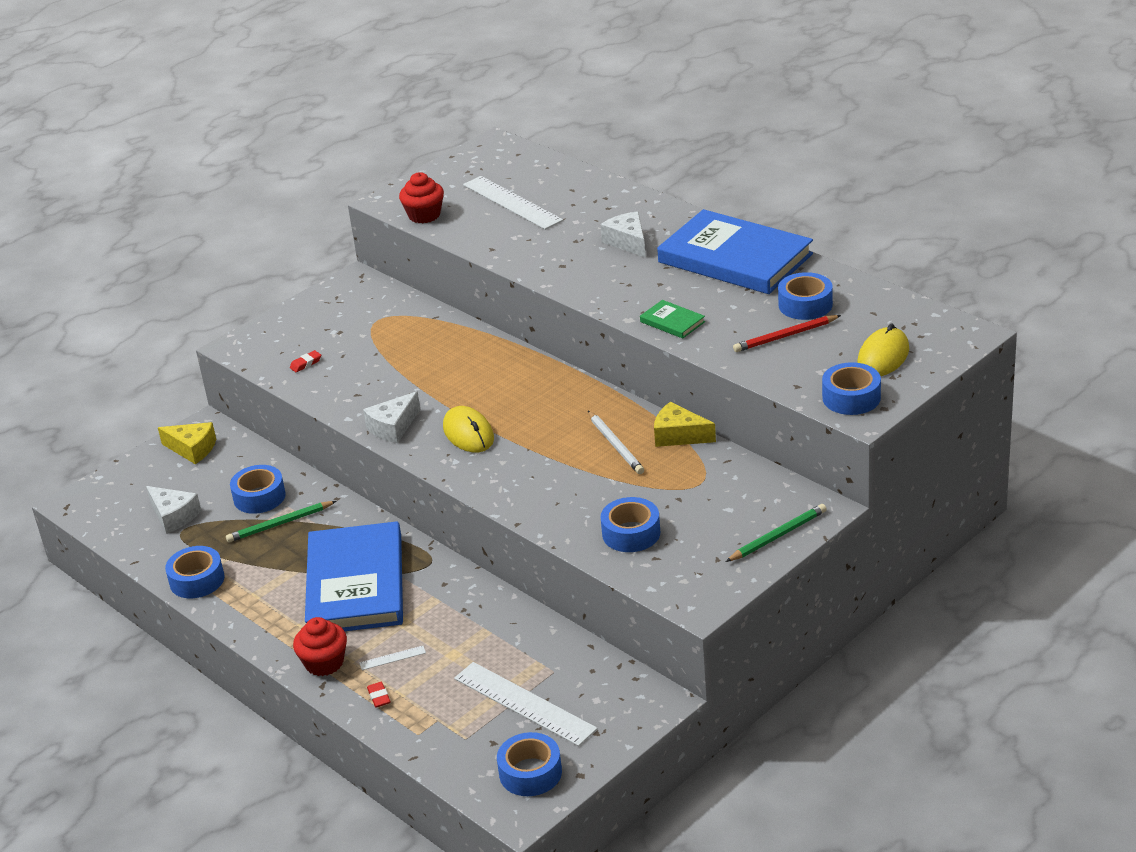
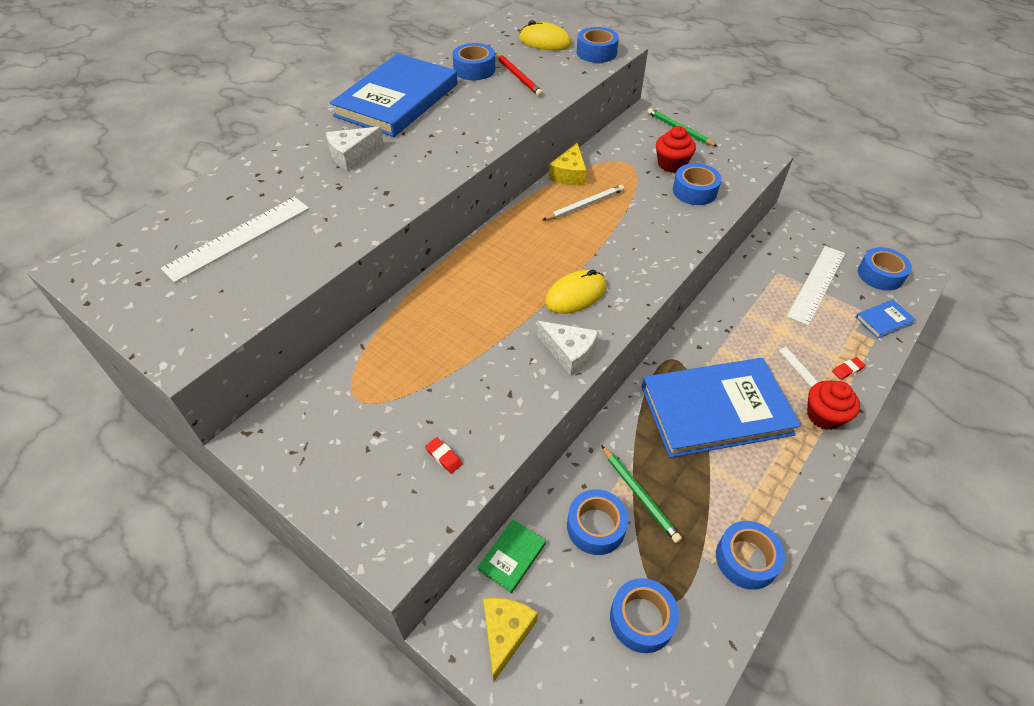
camera: 100 degrees left, 15 degrees up
(174, 516) = (641, 619): white cheese -> blue tape
(424, 215) = (237, 309): red cupcake -> red cupcake (671, 164)
(447, 752) = (884, 320): none -> blue book
(672, 322) = (494, 126): green book -> green book (512, 556)

